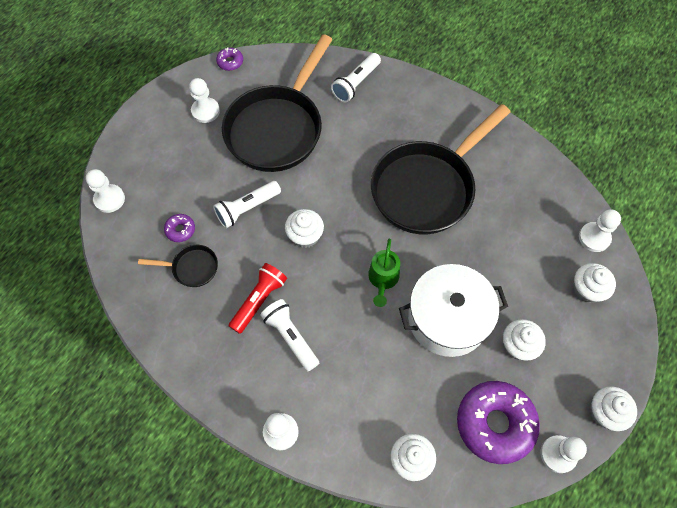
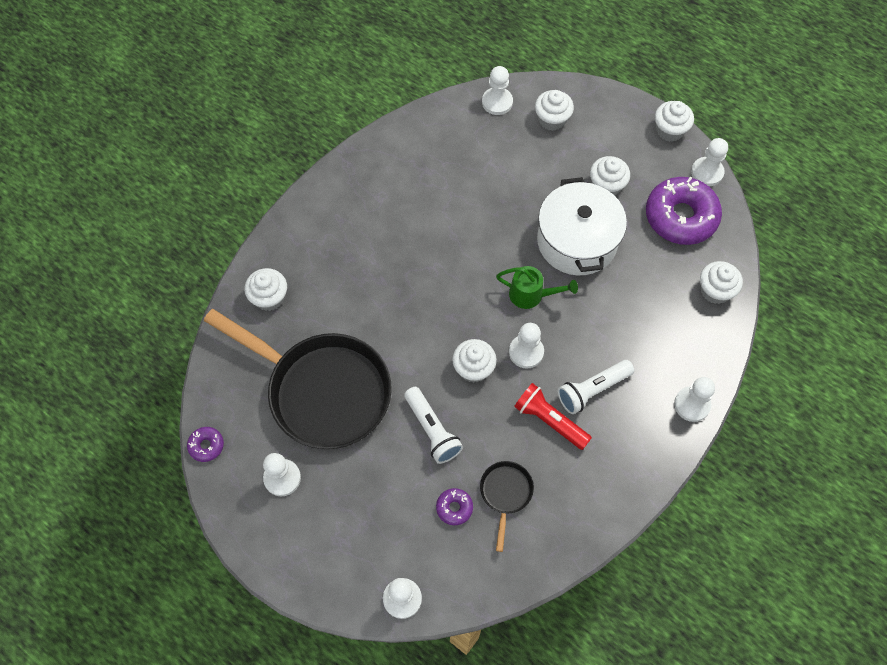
camera: 85 degrees left, 0 degrees up
(324, 278) = (526, 352): none -> white pawn
(356, 83) = (269, 298): white flashlight -> white cupcake
(427, 188) = (424, 239): black pan -> none

